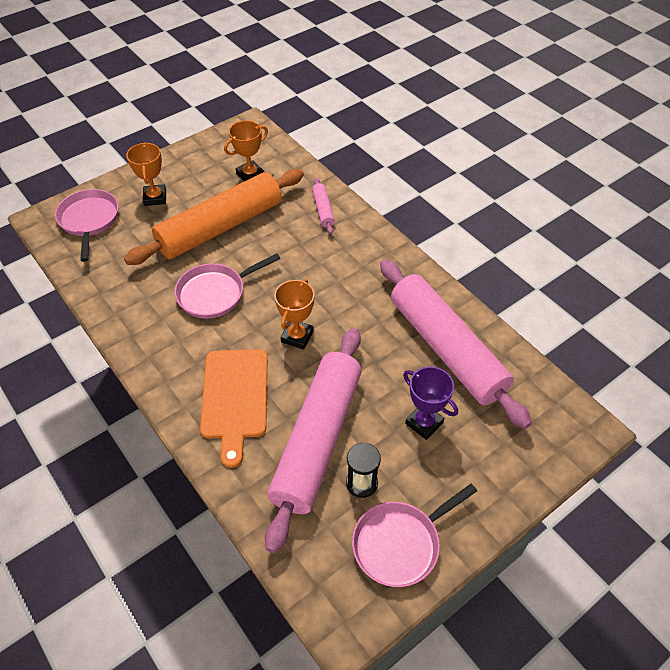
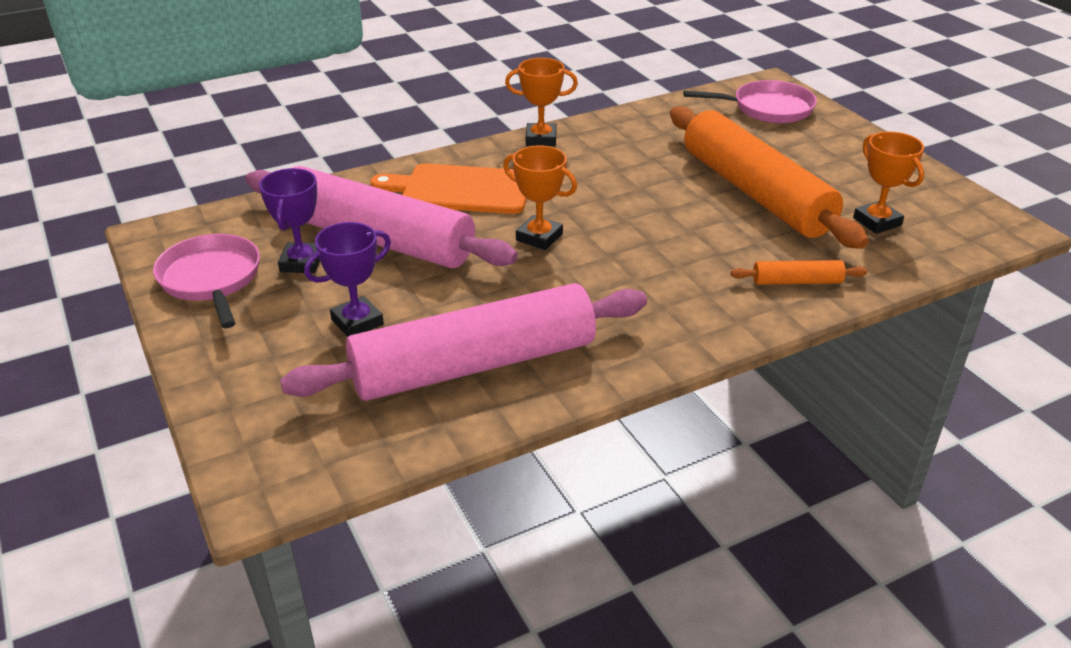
camera: 100 degrees right, 15 degrees down
(155, 198) = (815, 148): orange trophy -> orange trophy (541, 139)
(215, 293) = (629, 184): pink pan -> none
(323, 210) = (797, 281): pink rolling pin -> orange rolling pin
(361, 483) = (301, 262): black hourglass -> purple trophy

